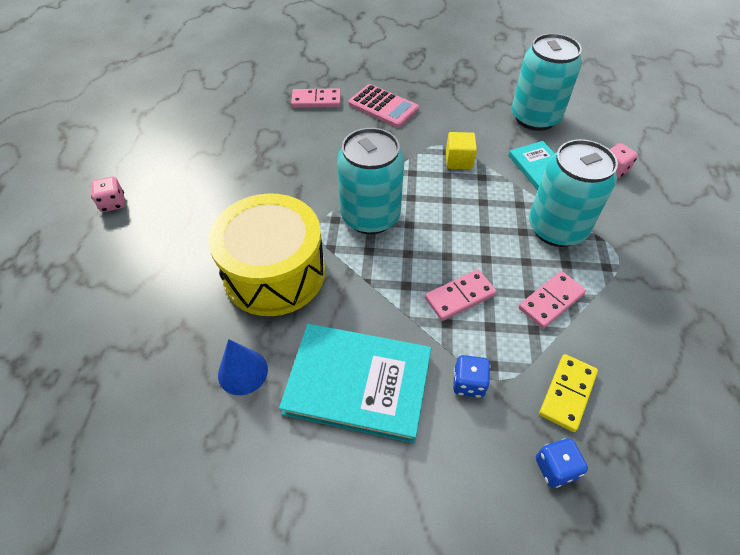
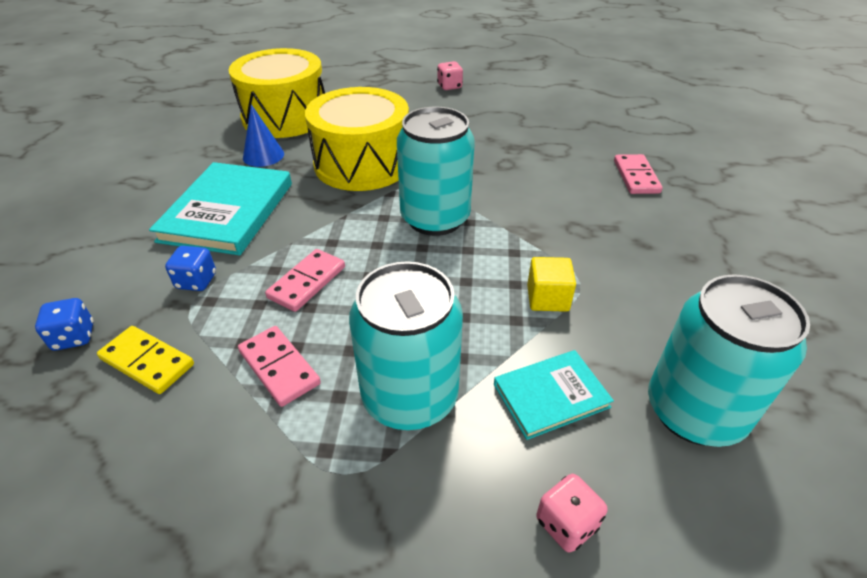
camera: 90 degrees right, 10 degrees down
(143, 365) = (285, 116): none -> yellow drum
(383, 106) = (647, 230): pink calculator -> none
(460, 296) = (307, 282): pink domino -> pink domino turned 60 degrees clockwise

